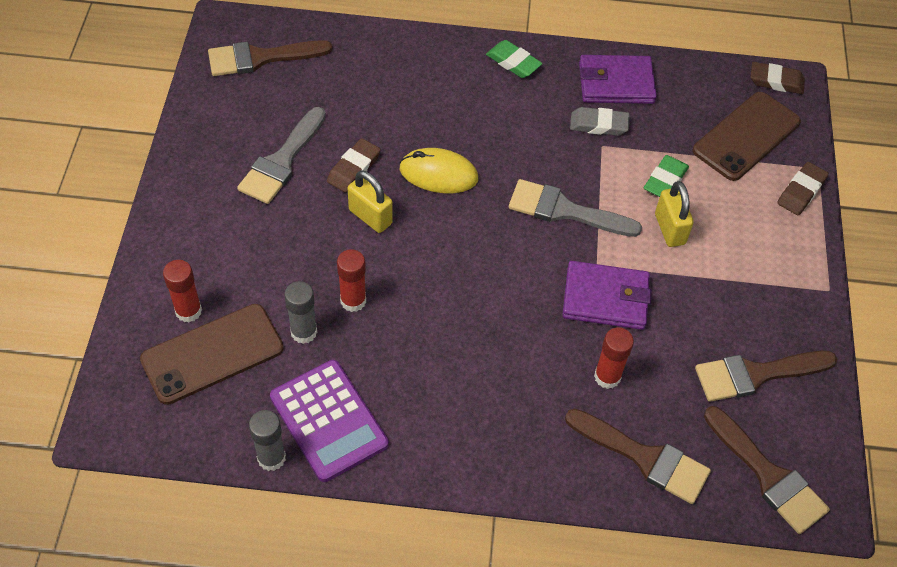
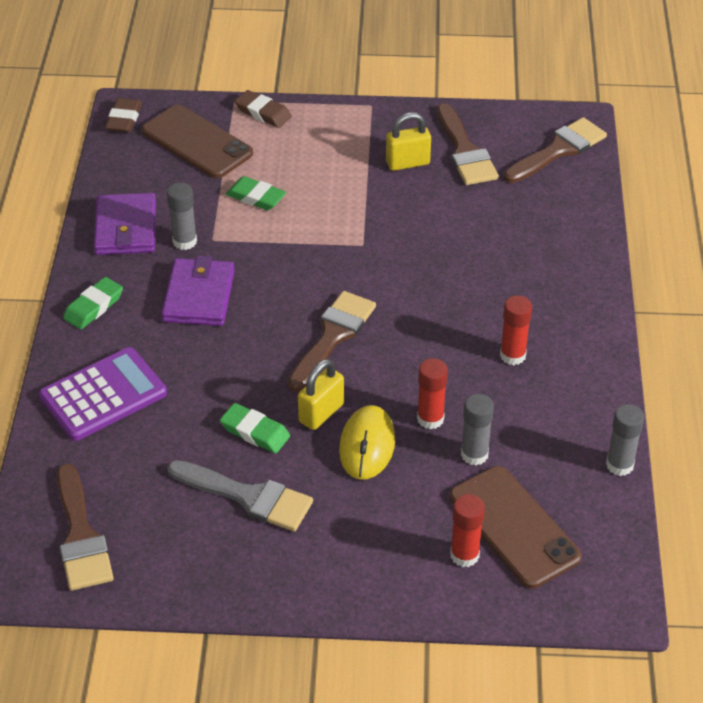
camera: 90 degrees left, 10 degrees down
(329, 420) = (570, 426): purple calculator -> purple calculator (103, 395)
(354, 168) = (255, 432): brown eraser -> green eraser
(438, 174) = (258, 361): yellow mouse -> yellow mouse (367, 445)
(565, 210) = (299, 266): grey brush -> none
(598, 125) = (184, 241): grey eraser -> grey glue stick
(605, 298) = (400, 239): purple wallet -> purple wallet (199, 296)
(607, 377) = (484, 239): red glue stick -> red glue stick (512, 355)
(644, 458) = (559, 218): brown brush -> brown brush (333, 337)
(669, 229) = (315, 196): yellow padlock -> yellow padlock (407, 163)

